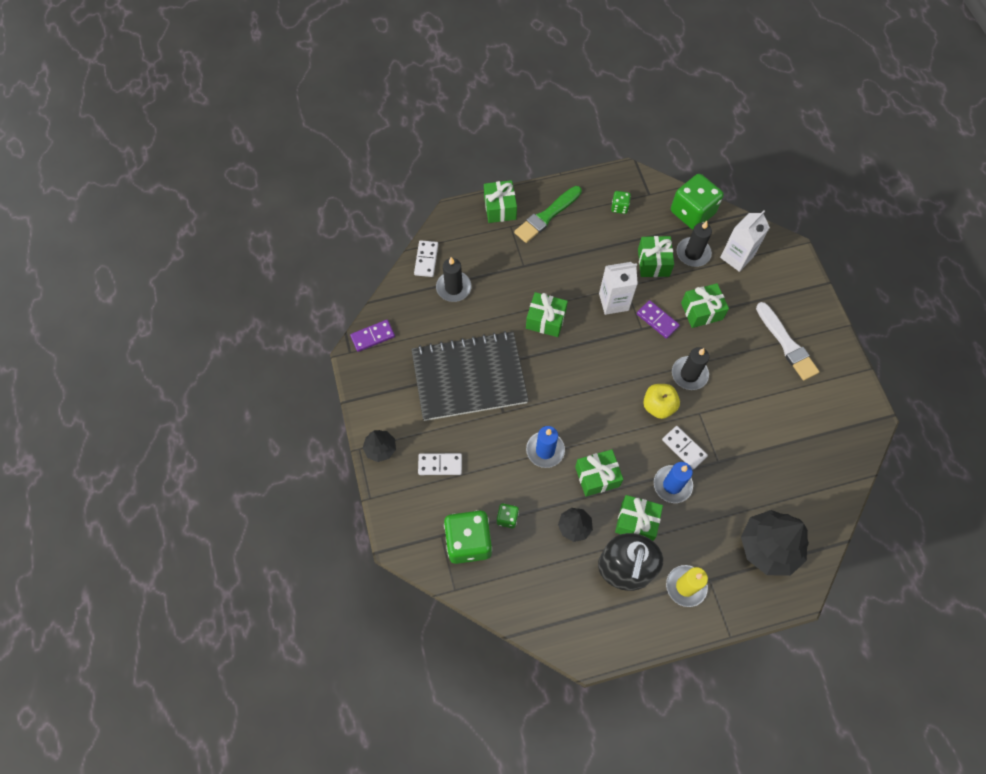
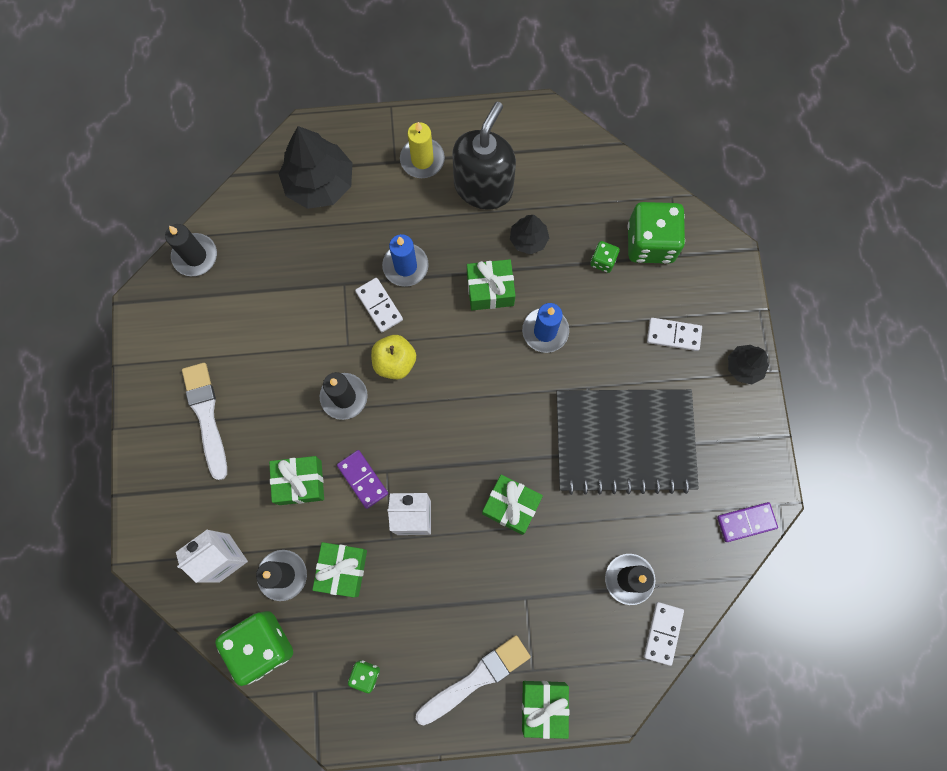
camera: 170 degrees left, 10 degrees up
(547, 216) = (476, 678): green brush -> white brush
(636, 522) = (457, 233): green gift -> none
(847, 463) = (195, 256): none -> black candle

